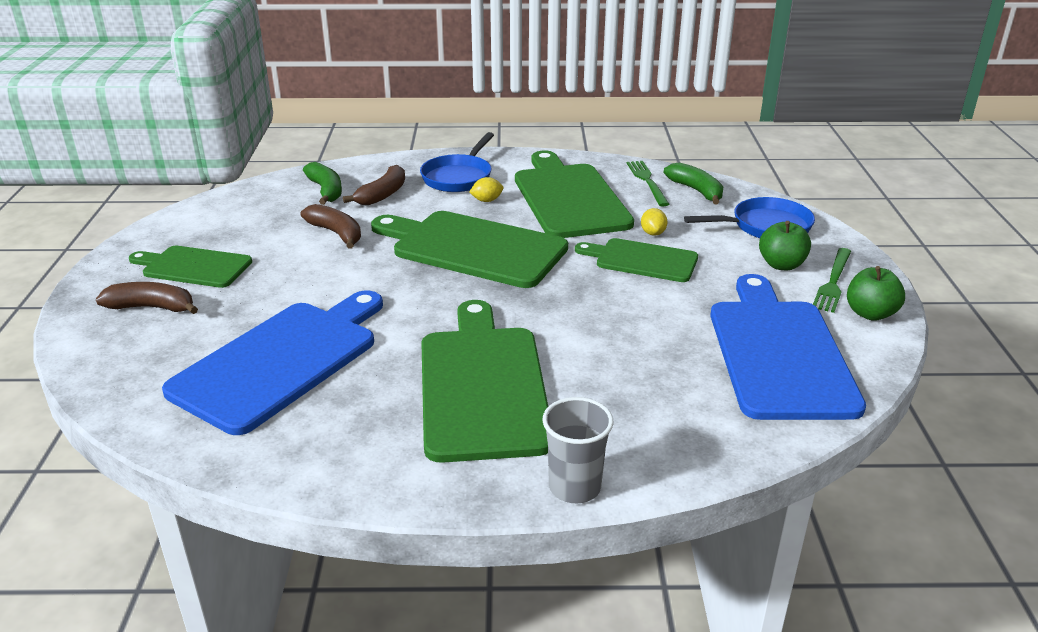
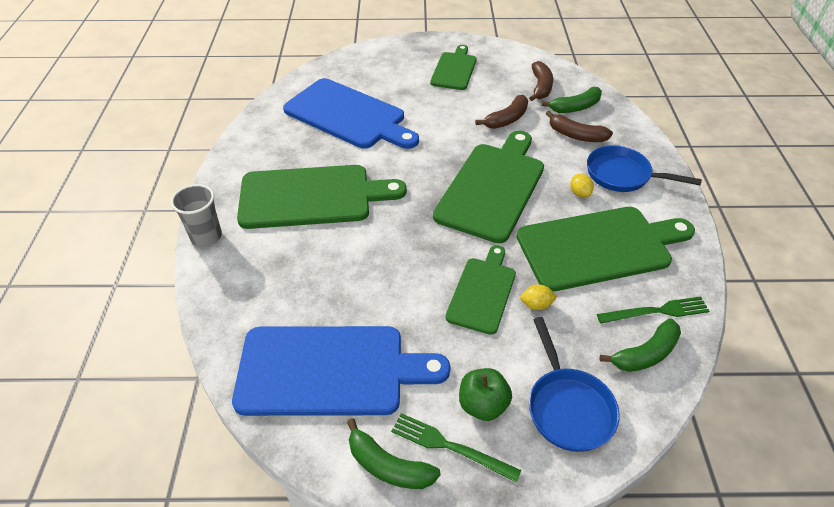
camera: 90 degrees right, 15 degrees up
(152, 307) = (407, 64): brown banana -> brown banana (540, 87)
(870, 314) = (388, 466): green apple -> green banana

